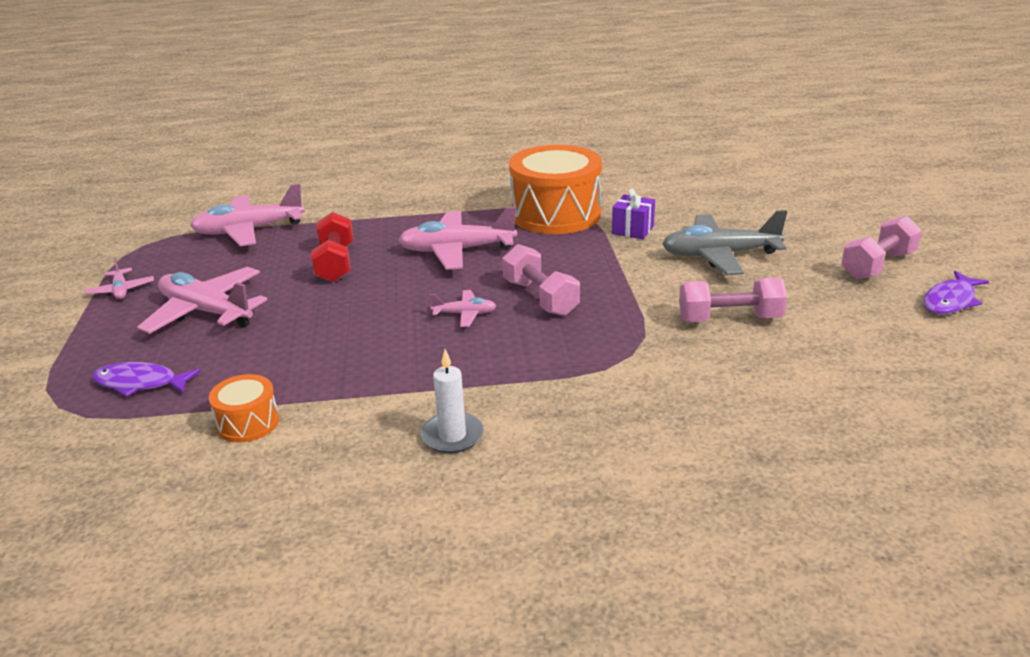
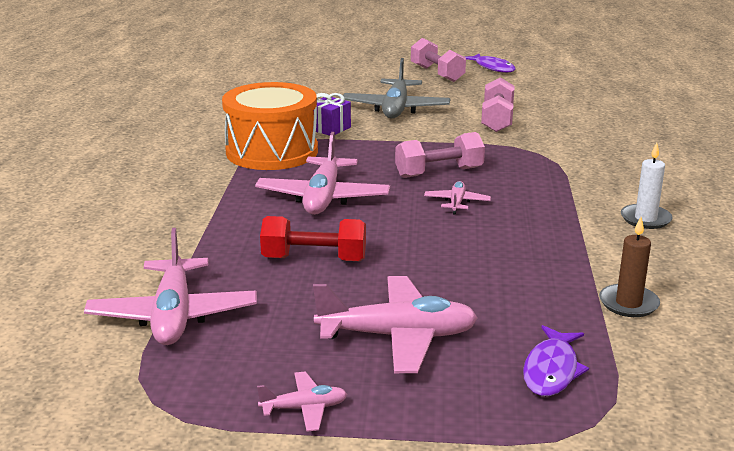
camera: 80 degrees left, 5 degrees down
(206, 312) = (397, 336): pink plane -> pink plane turned 135 degrees counterclockwise
(248, 423) = (628, 303): orange drum -> brown candle

